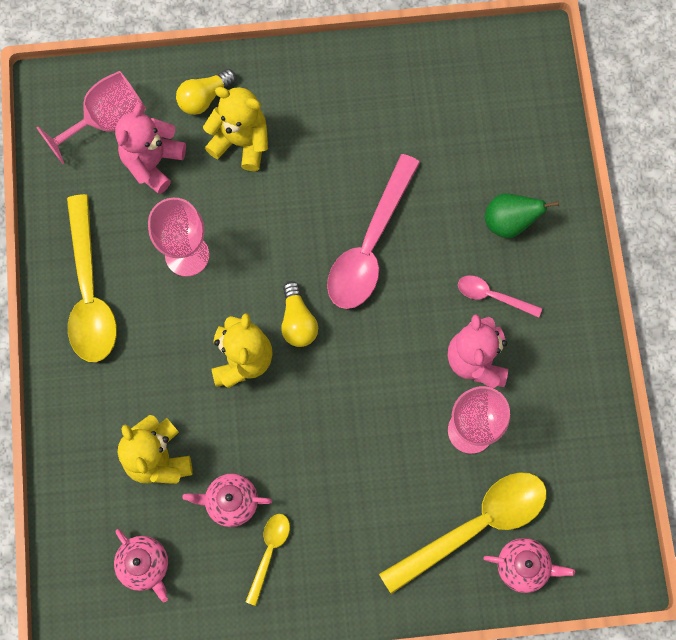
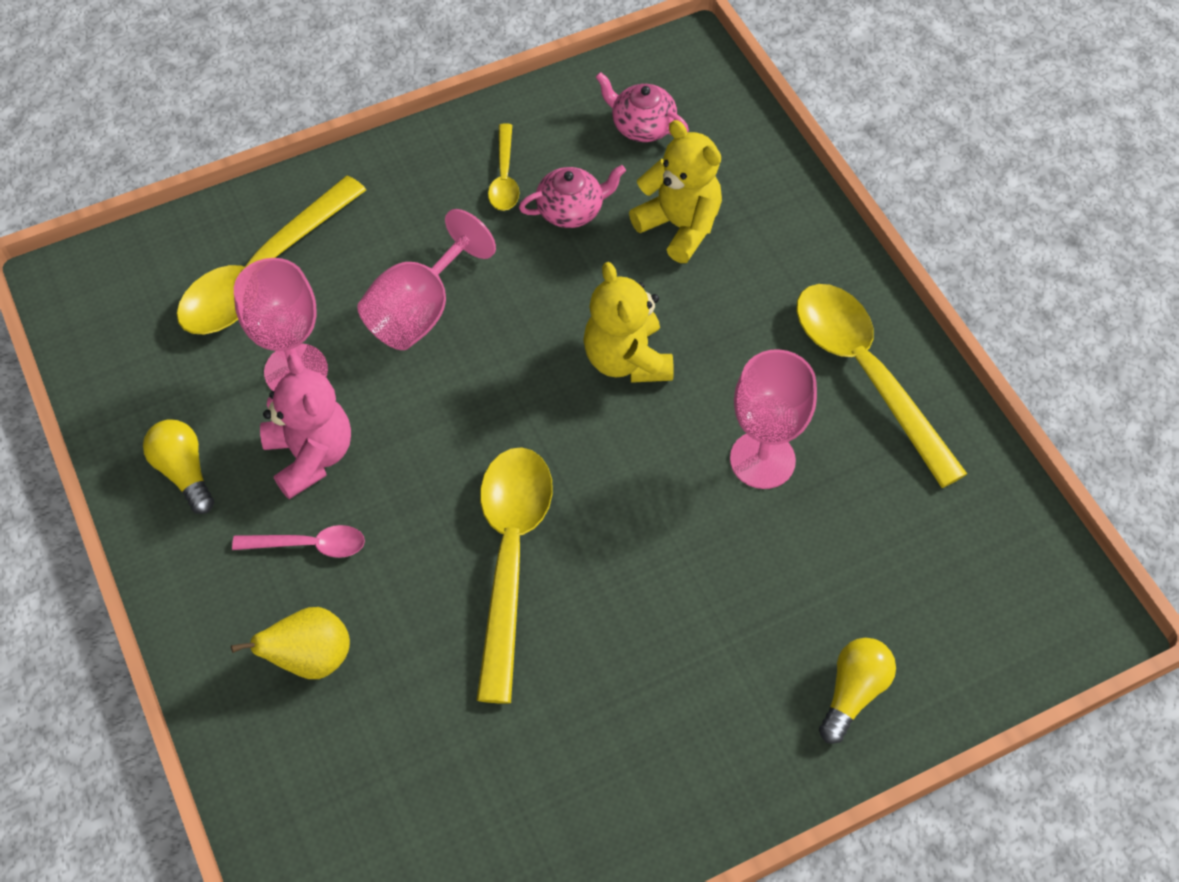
camera: 160 degrees right, 15 degrees down
(107, 121) = (978, 605): pink goblet -> pink goblet (420, 311)
(153, 162) = (877, 568): pink teddy bear -> none
(241, 142) = (763, 642): yellow teddy bear -> none
(298, 321) = (573, 426): yellow light bulb -> yellow light bulb (184, 472)
(370, 244) = (510, 558): pink spoon -> yellow spoon
(509, 222) = (311, 658): green pear -> yellow pear
(523, 566) = (192, 251): pink teapot -> none

